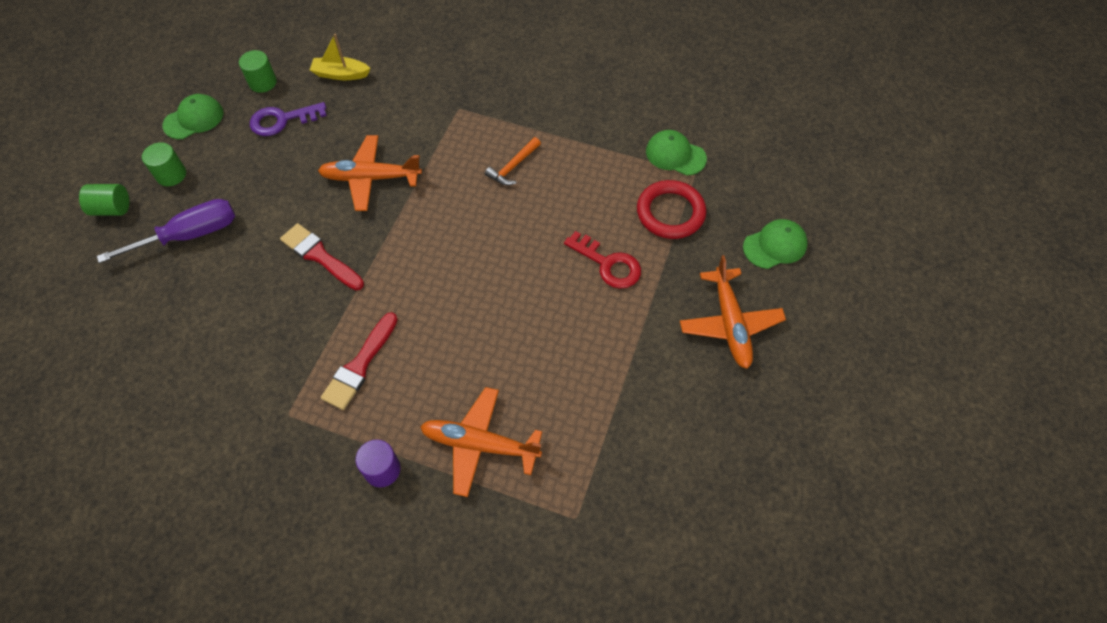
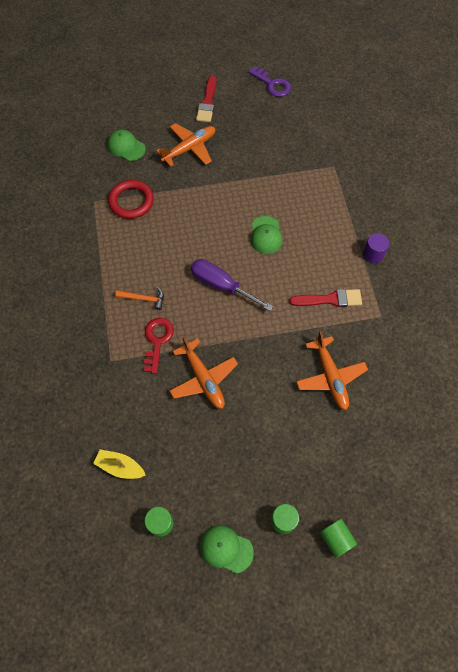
camera: 120 degrees left, 5 degrees up
(190, 235) = (319, 463): purple screwdriver -> purple screwdriver (221, 285)
(282, 120) = (188, 477): purple key -> purple key (272, 84)
(320, 256) = (279, 368): red brush -> red brush (207, 102)
(341, 74) = (120, 467): yellow boat -> yellow boat turned 135 degrees clockwise
(480, 444) = (329, 220): orange plane -> orange plane (330, 377)
(608, 264) = (186, 215): red key -> red key (157, 341)
(675, 155) = (84, 217): green cap -> green cap (266, 235)

